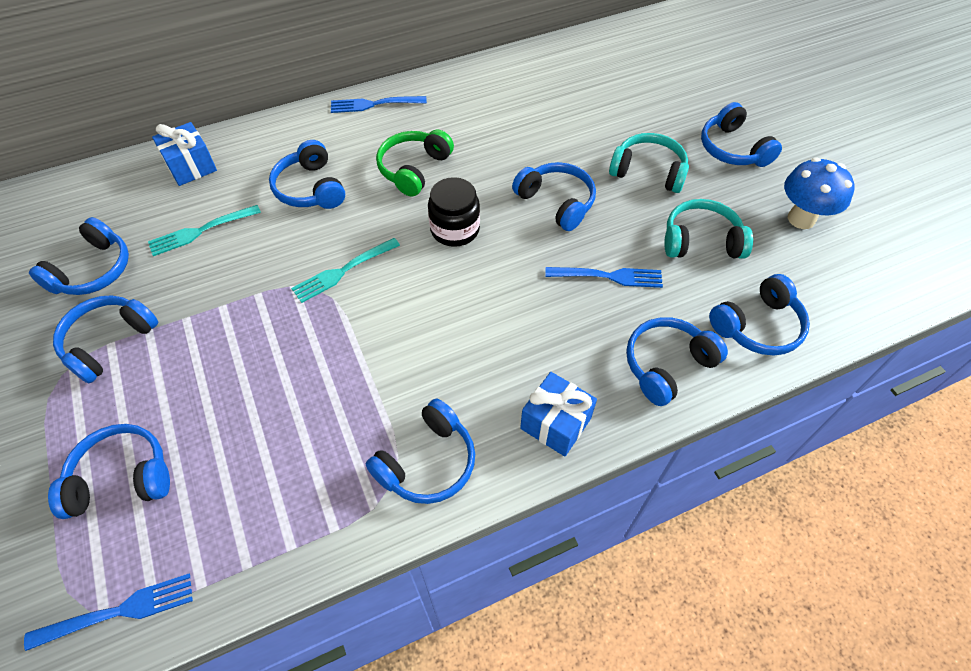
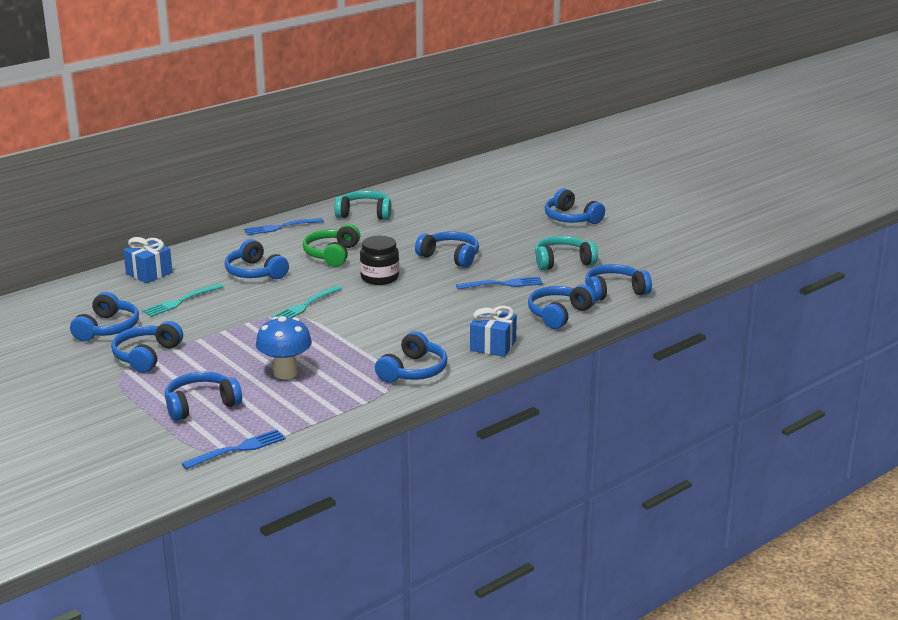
camera: 15 degrees left, 30 degrees down
(648, 171) = (512, 235): turquoise headphones -> turquoise headphones (365, 214)
(757, 326) = (614, 291): blue headphones -> blue headphones turned 150 degrees counterclockwise
(801, 219) = (630, 244): blue mushroom -> blue mushroom (285, 373)

